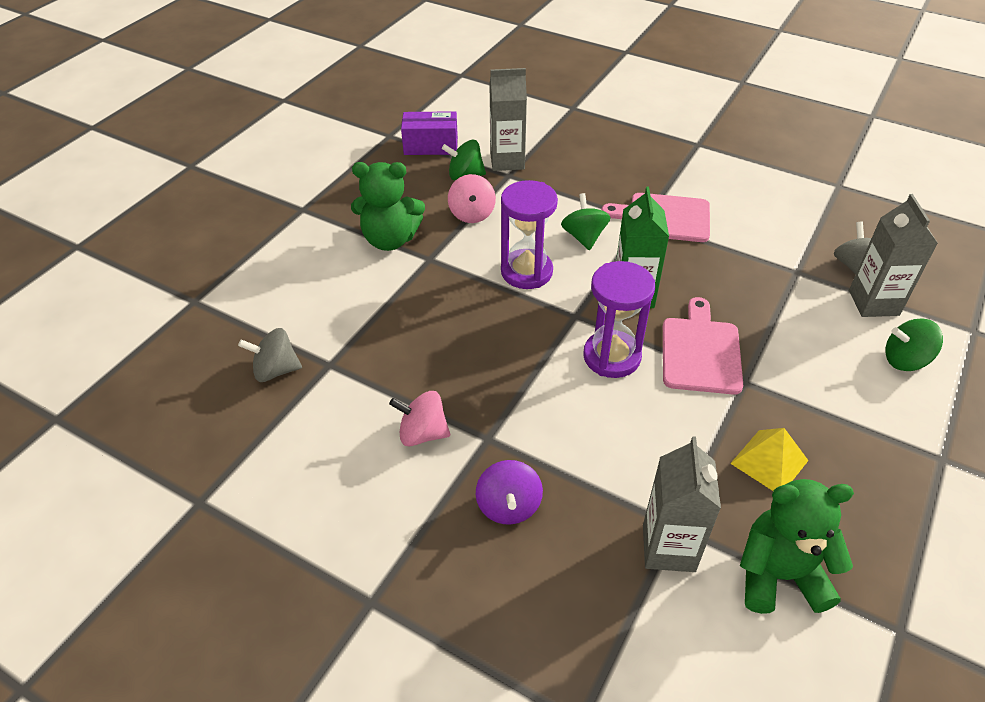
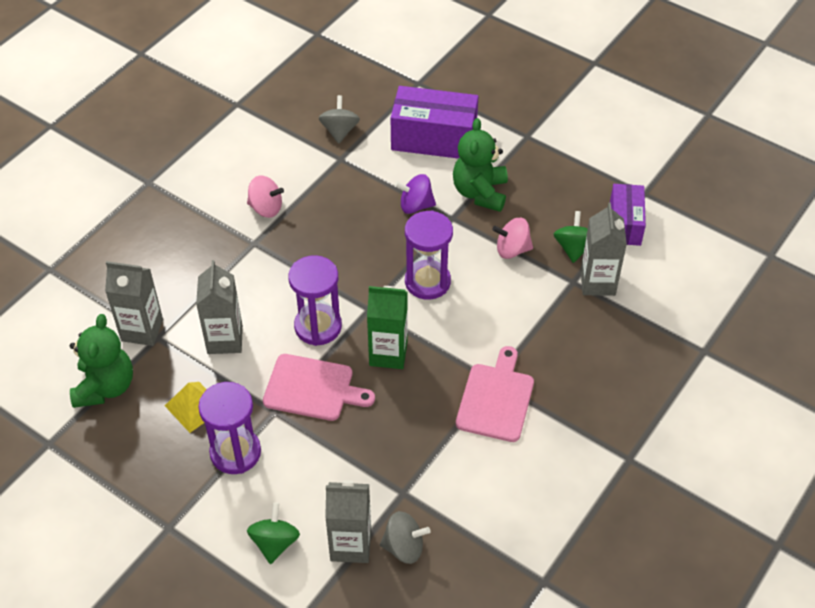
camera: 95 degrees right, 5 degrees up
(300, 281) = (434, 139): none -> purple box
(422, 433) = (266, 208): pink spinning top -> pink spinning top turned 90 degrees clockwise
(508, 506) = (196, 250): purple spinning top -> purple spinning top (415, 205)
(584, 237) = (471, 329): green spinning top -> none
(657, 446) = (225, 340): none -> grey carton
(814, 410) = (235, 452): none -> purple hourglass

